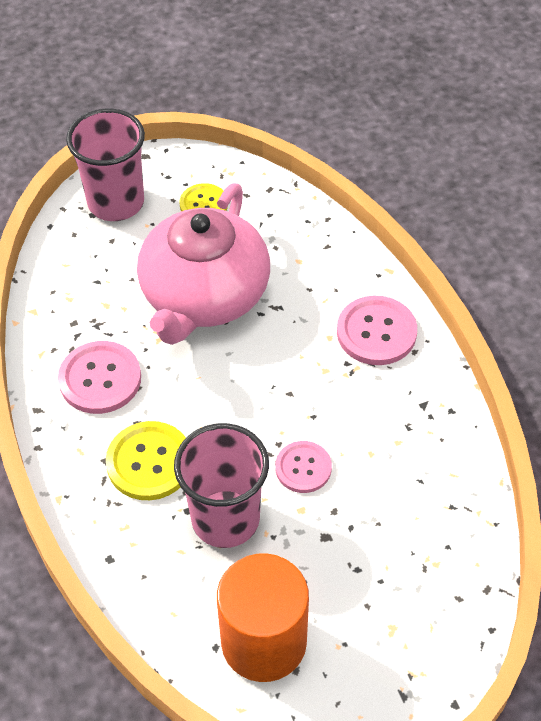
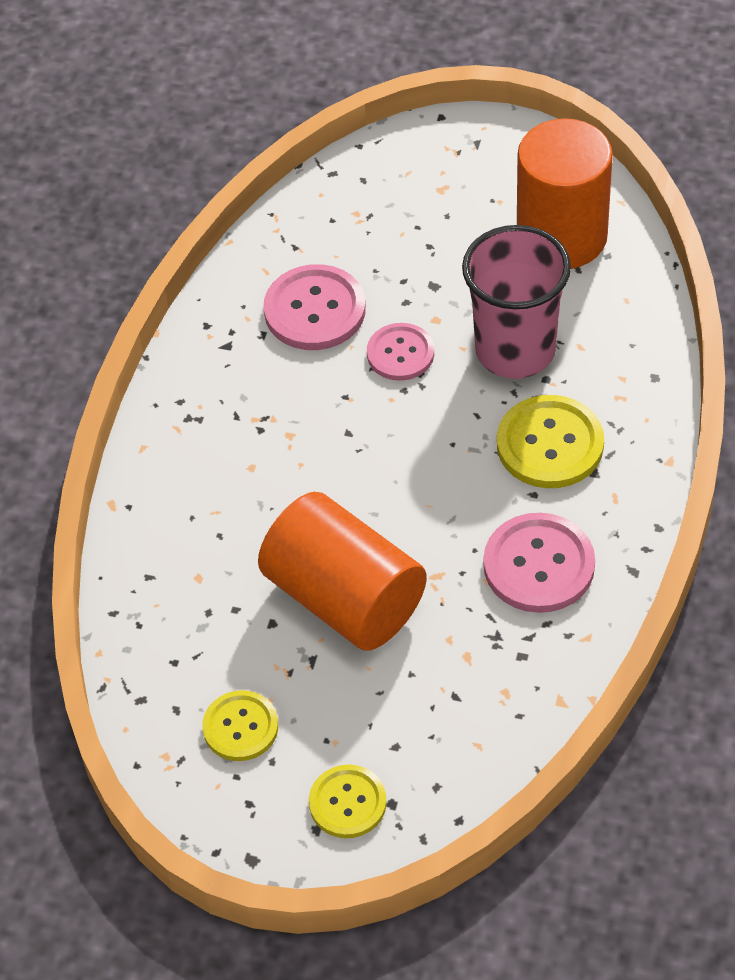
camera: 140 degrees left, 0 degrees up
(116, 202) = (347, 803): pink cup -> yellow button
(204, 296) = (344, 598): pink teapot -> orange cylinder
(376, 332) = (198, 443): pink button -> pink button (315, 310)

